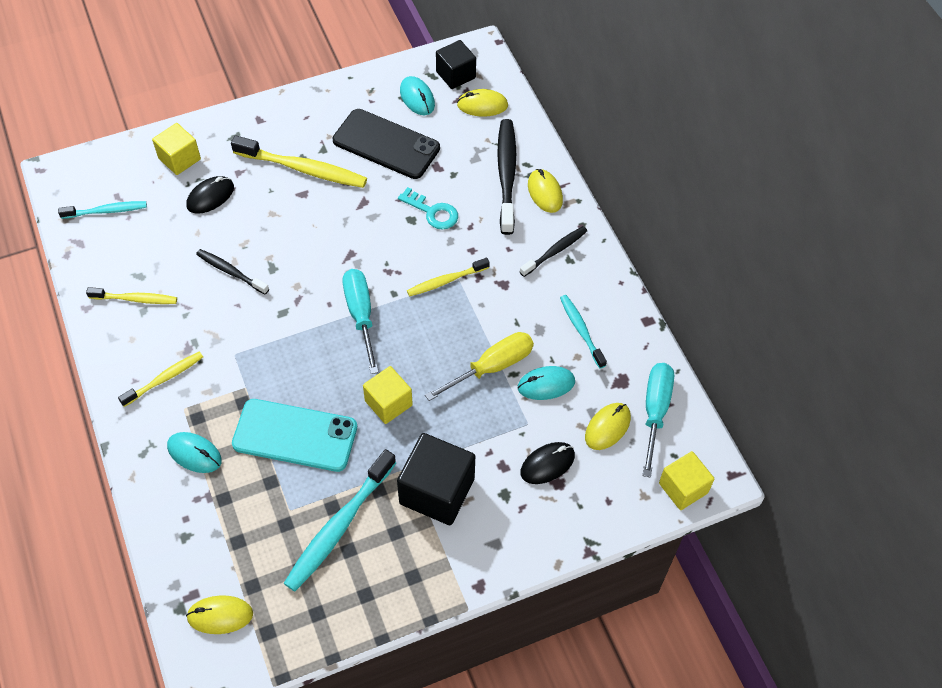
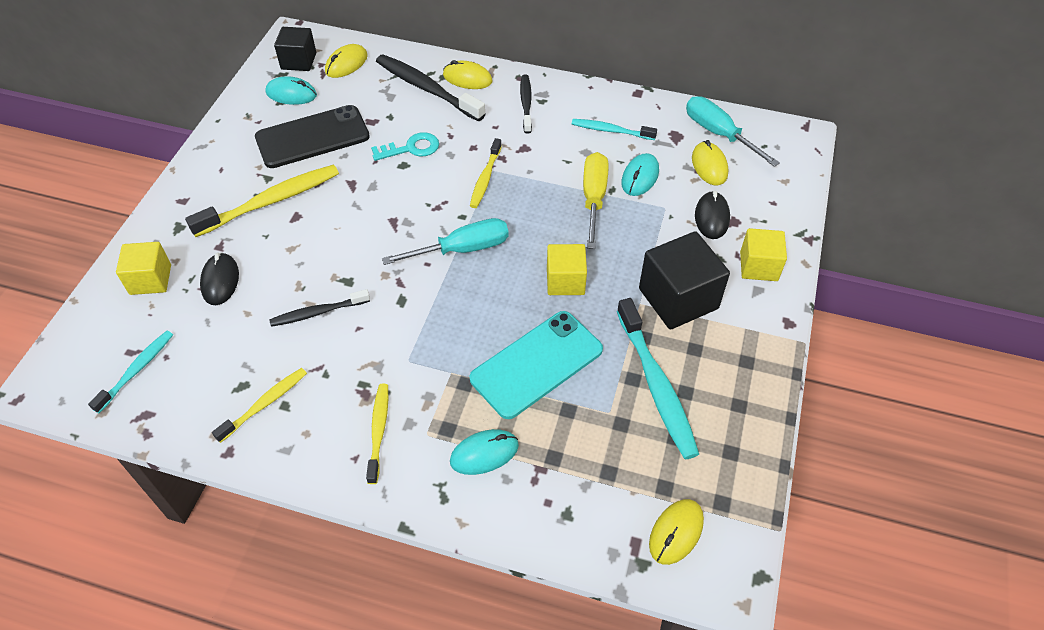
camera: 50 degrees left, 5 degrees down
(361, 316) = (462, 249): turquoise screwdriver -> turquoise screwdriver turned 135 degrees clockwise
(683, 488) = (796, 157): yellow cube -> yellow cube (758, 266)

